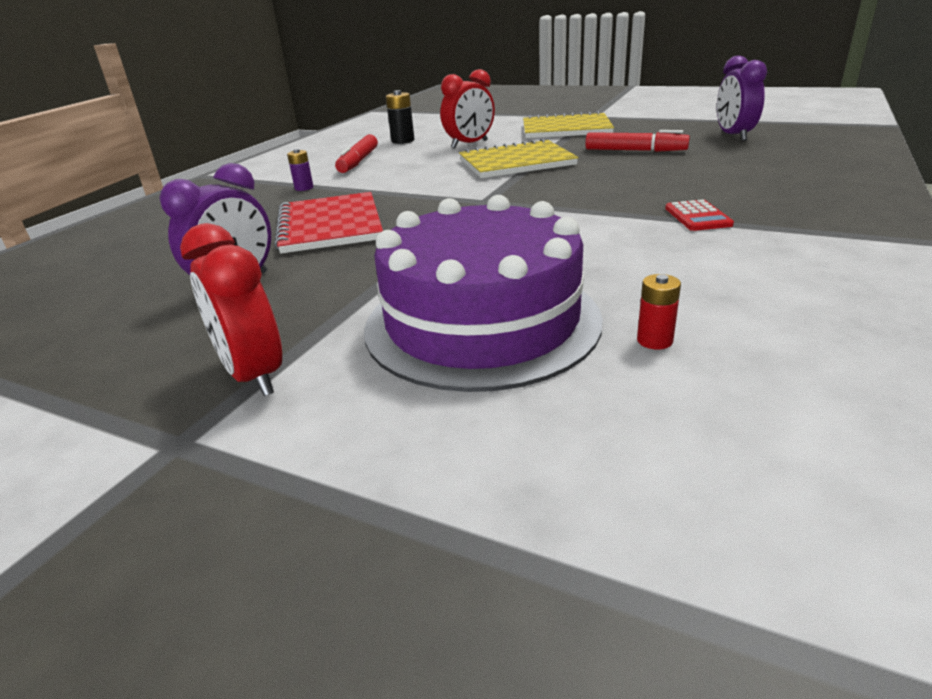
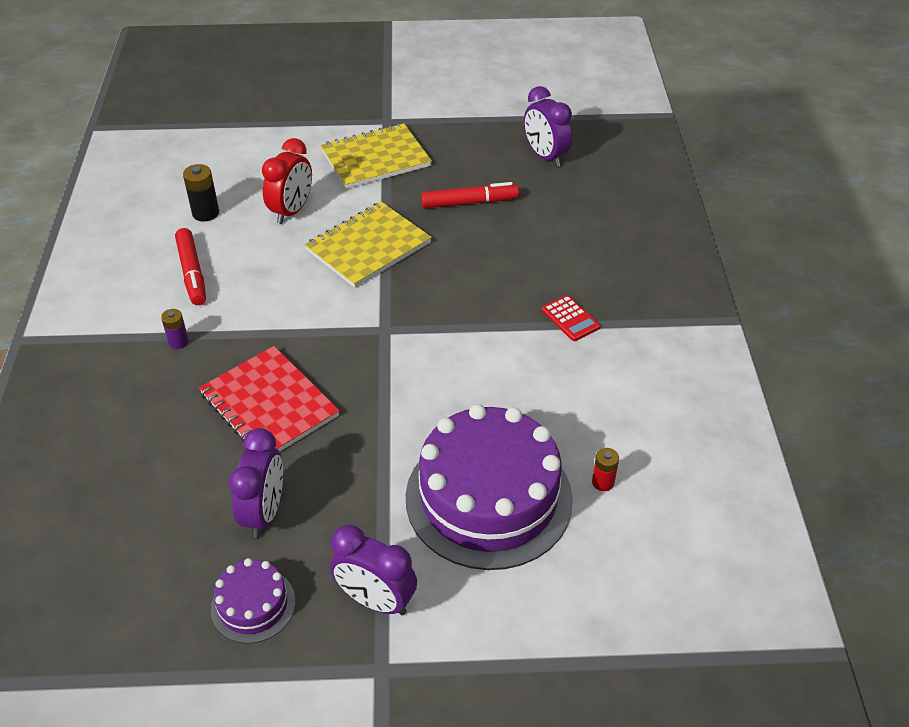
camera: 30 degrees left, 15 degrees up
(133, 345) = (253, 605): none -> purple cake
(254, 375) = (376, 600): red clock -> purple clock

